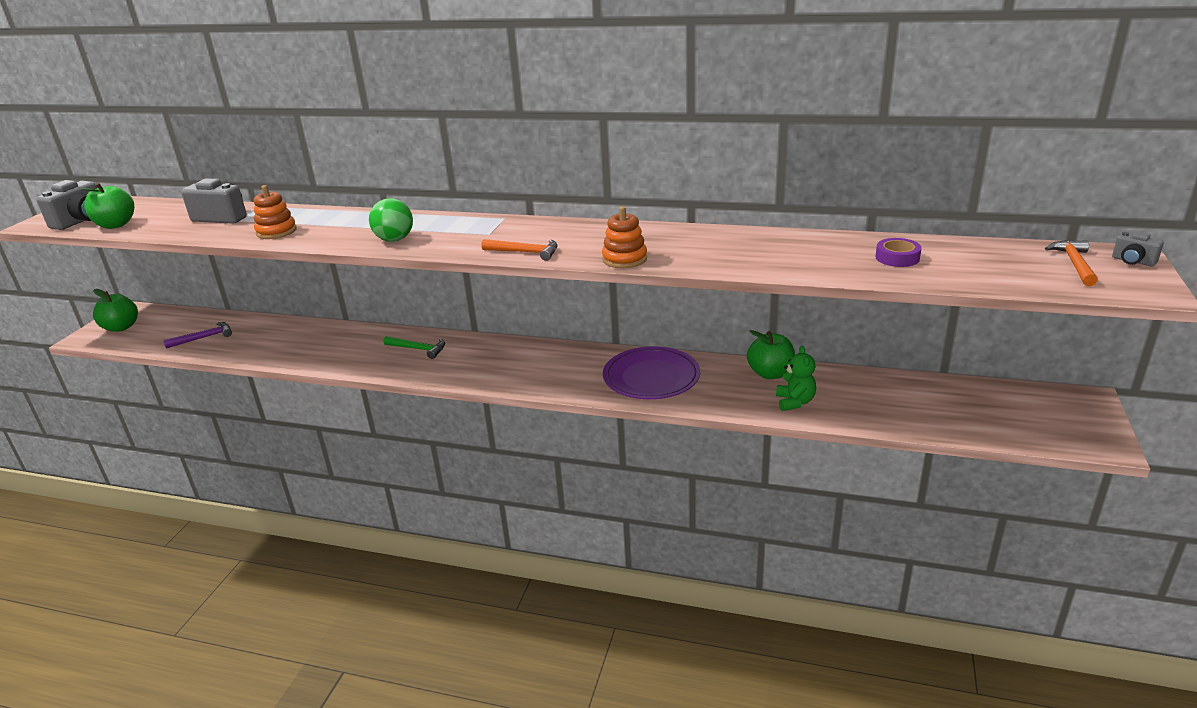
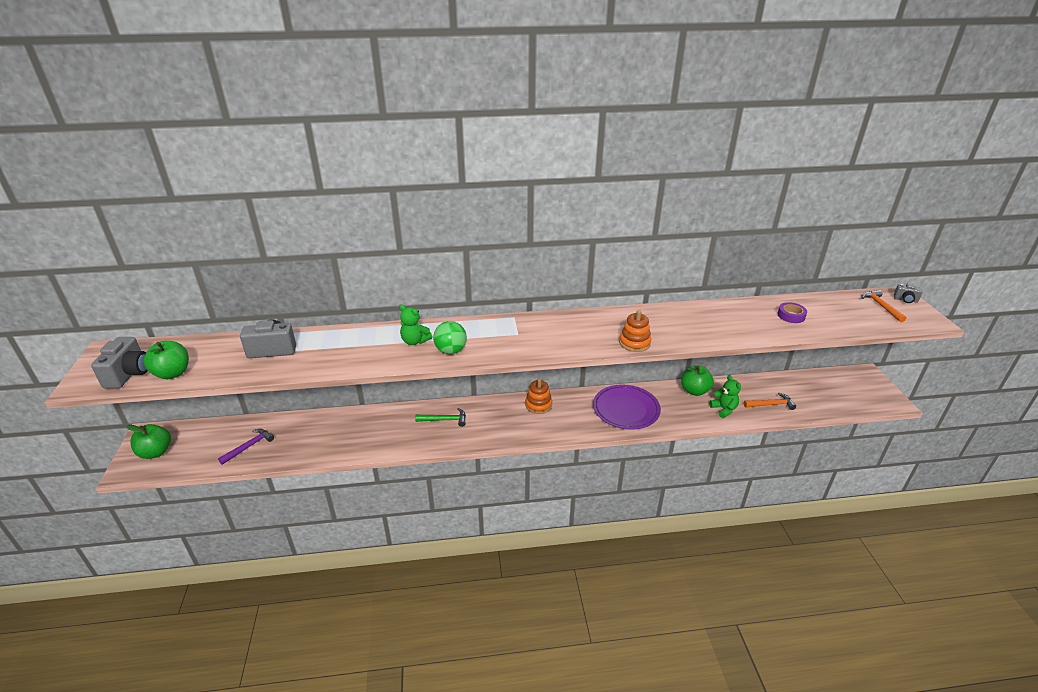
camera: 25 degrees left, 5 degrees up
(276, 231) = (341, 358): orange stacking toy -> orange stacking toy (538, 405)
(367, 227) = (415, 341): none -> green teddy bear
(525, 252) = (561, 348): orange hammer -> orange hammer (771, 404)

